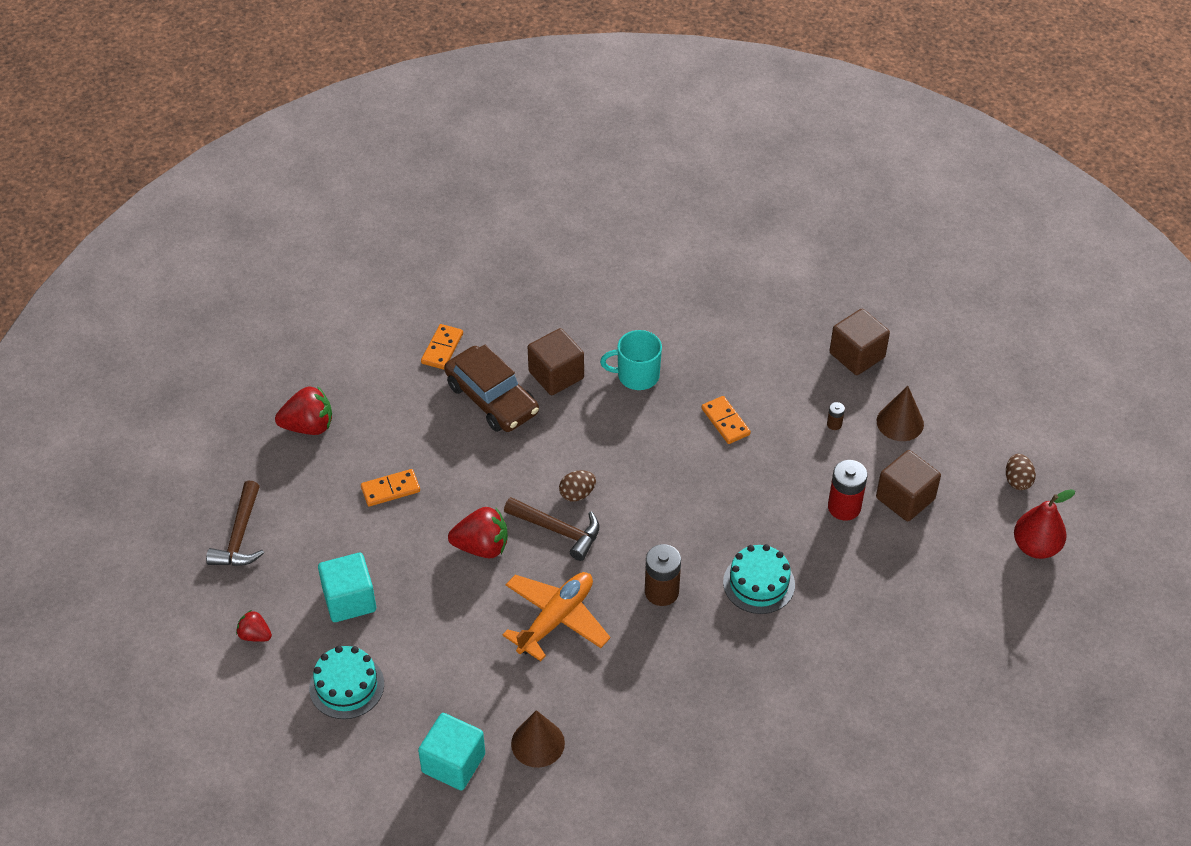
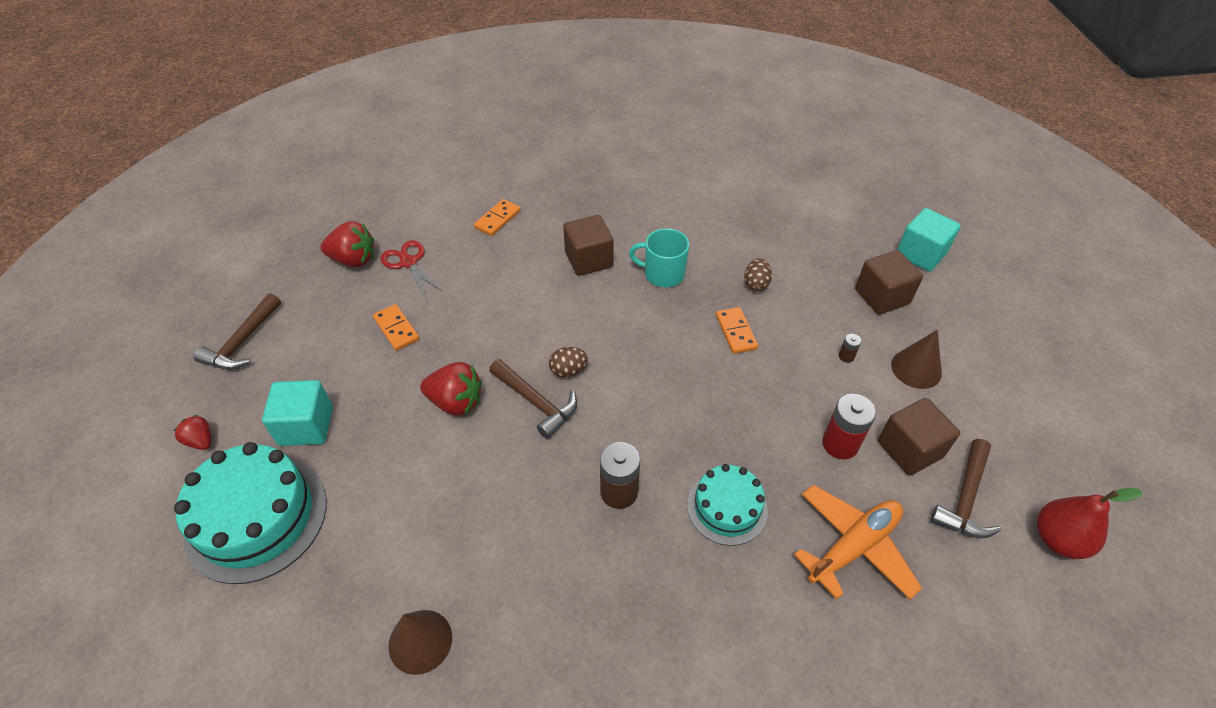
camera: 15 degrees right, 0 degrees up
(346, 686) = (256, 517): turquoise cake -> turquoise cake, size x1.69
(368, 417) = (408, 262): none -> red scissors
(390, 489) = (396, 329): orange domino -> orange domino turned 60 degrees clockwise
(453, 763) = (319, 641): turquoise cube -> turquoise cube (921, 254)
(492, 398) = (523, 268): brown car -> none
(556, 619) = (498, 496): orange plane -> orange plane (853, 547)
(957, 530) = (965, 498): none -> brown hammer
(1017, 480) = (1041, 457): brown egg -> brown egg (756, 284)

